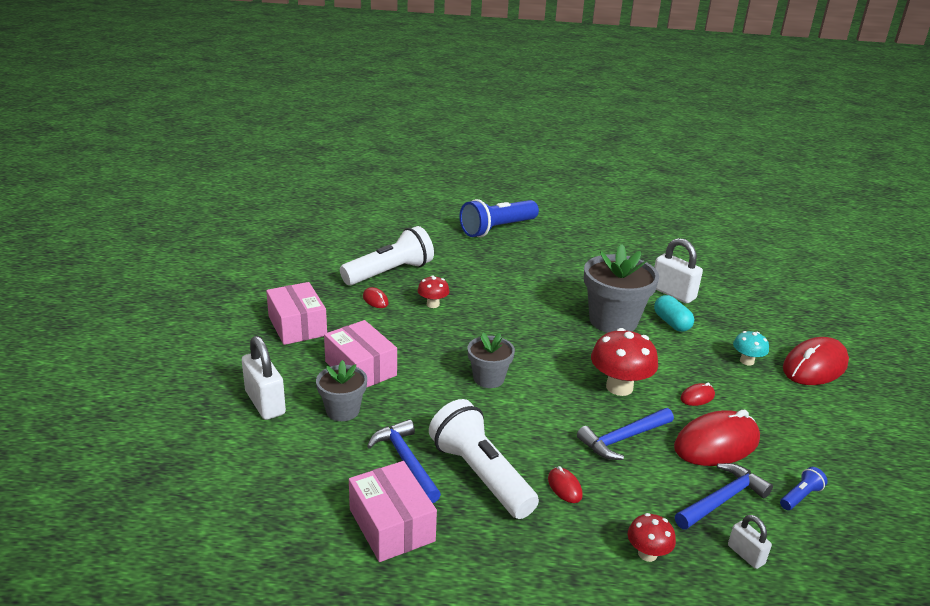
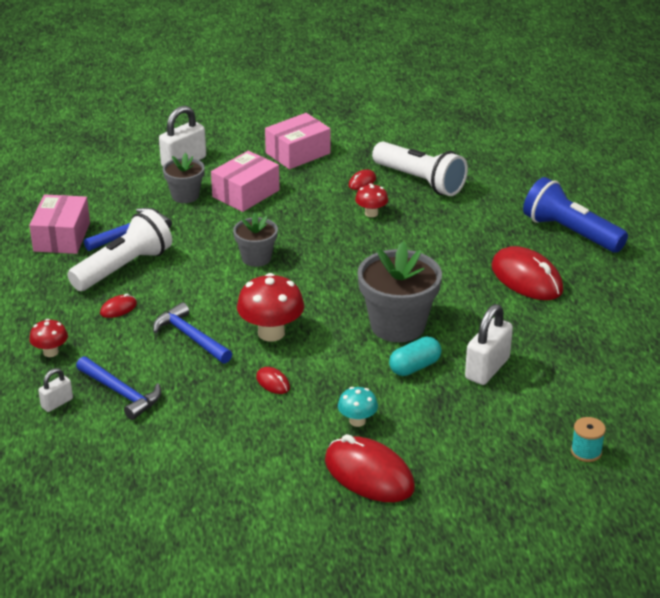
camera: 80 degrees right, 5 degrees up
(392, 525) = (62, 237): pink box -> pink box turned 45 degrees counterclockwise
(716, 444) = (199, 393): red mouse -> red mouse (526, 279)
(766, 276) = (586, 452): none -> turquoise spool
(800, 496) = (135, 441): blue flashlight -> none

